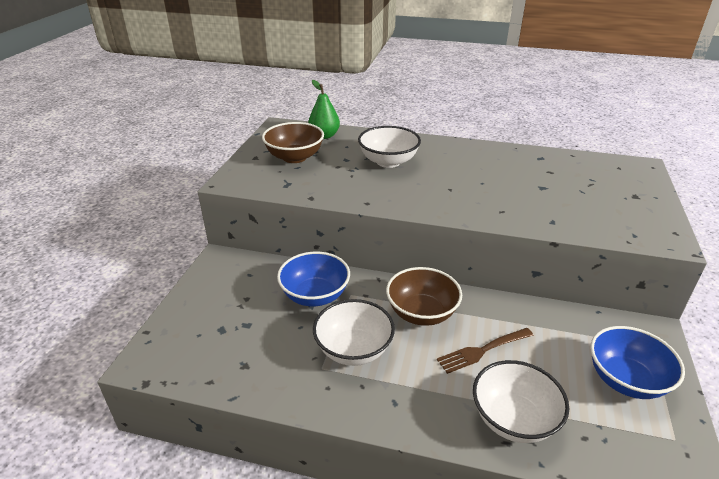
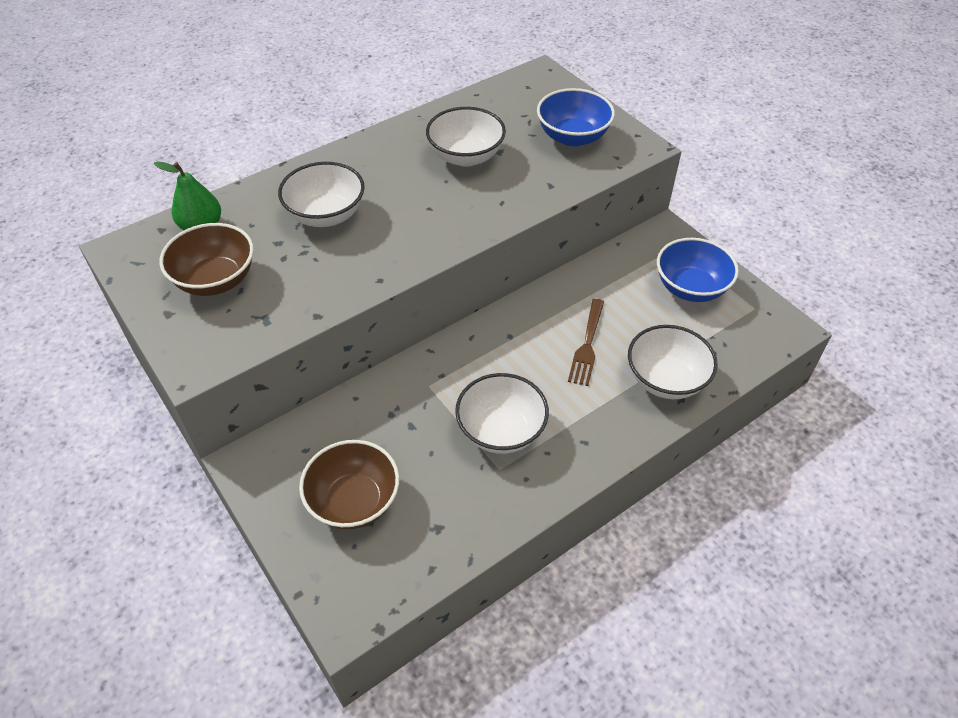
camera: 50 degrees left, 15 degrees up
(315, 295) = (400, 414): blue bowl -> blue bowl (573, 137)
(421, 313) = (507, 352): brown bowl -> brown bowl (354, 501)
(514, 179) = (466, 156): none -> white bowl

